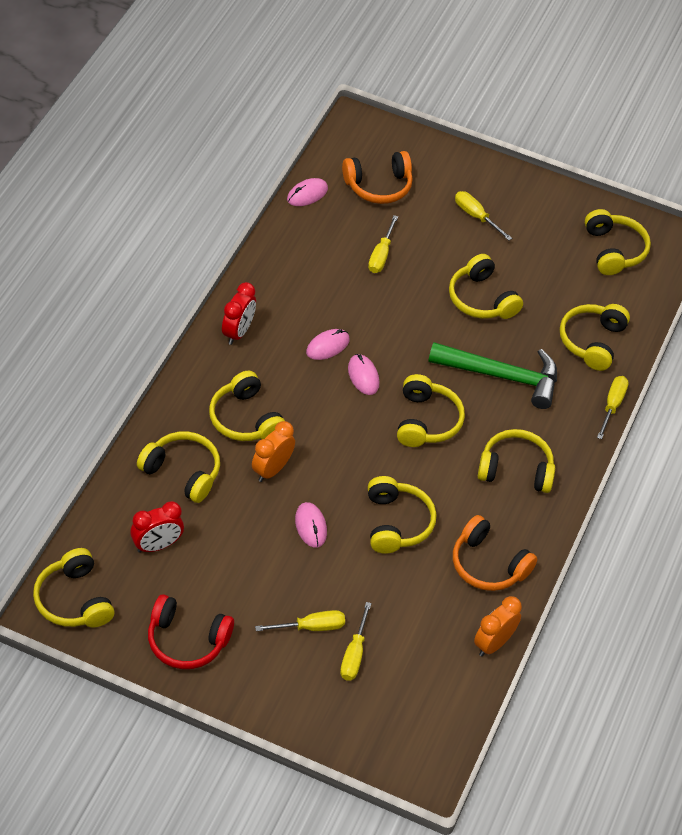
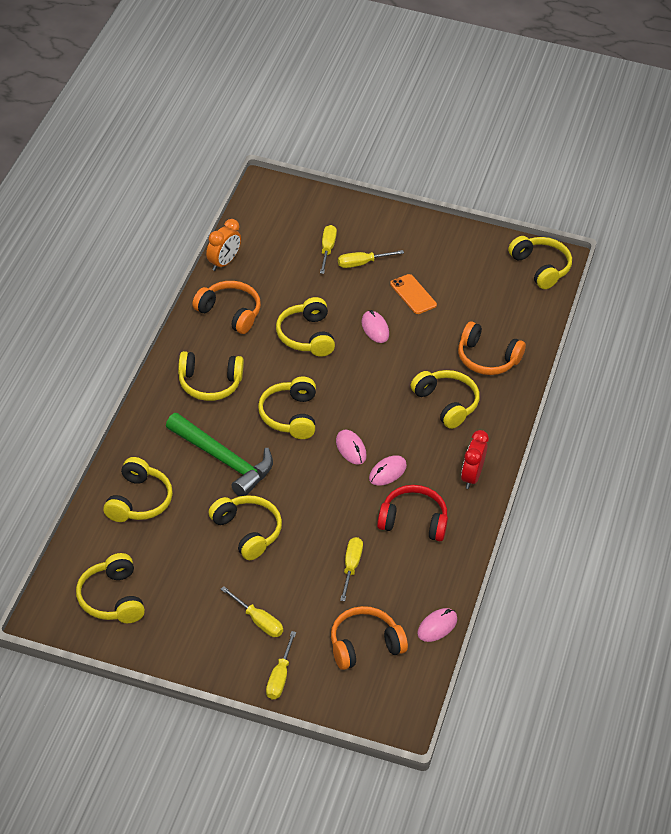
camera: 175 degrees right, 5 degrees down
(157, 545) = (491, 306): red clock -> none
(182, 472) = (487, 358): yellow headphones -> orange headphones
(187, 641) = (451, 249): red headphones -> red headphones (413, 521)
(253, 572) = (413, 294): none -> orange phone
(272, 470) = (415, 366): orange clock -> none
(502, 376) = (224, 460): green hammer -> green hammer turned 150 degrees counterclockwise
(612, 405) = (122, 444): yellow screwdriver -> yellow screwdriver (279, 677)

